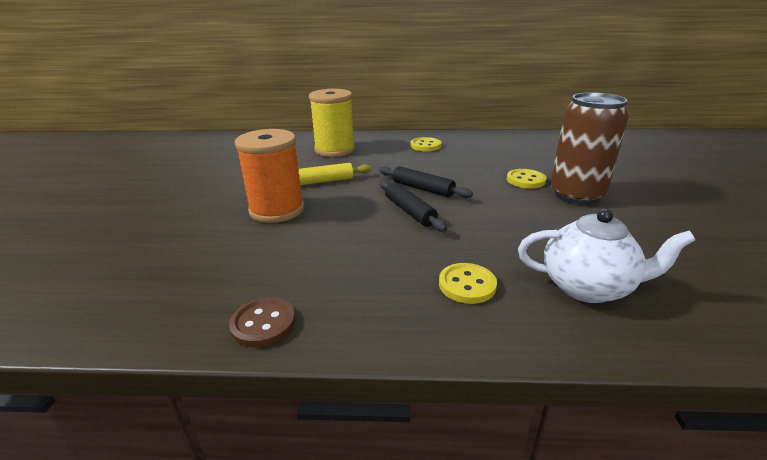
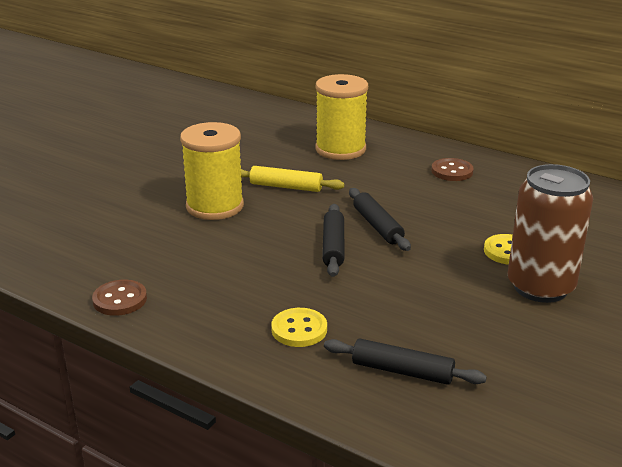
camera: 30 degrees right, 0 degrees up
(277, 210) = (215, 206): orange spool -> yellow spool
(425, 146) = (452, 171): yellow button -> brown button
(588, 287) = (402, 371): white teapot -> black rolling pin

